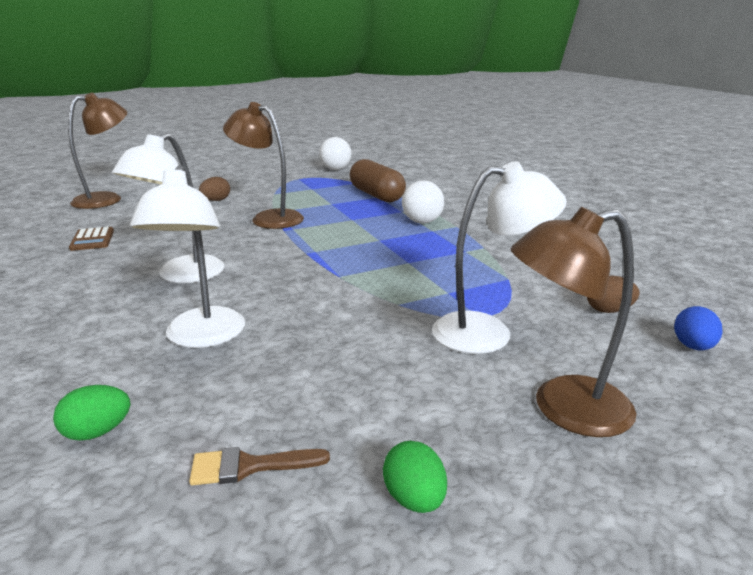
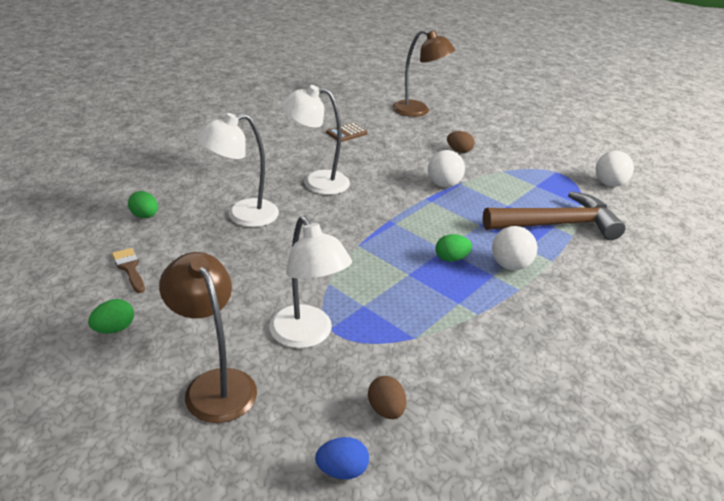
camera: 65 degrees right, 10 degrees up
(268, 218) = (443, 184): brown lamp -> white ball
(376, 195) = (557, 224): brown capsule -> brown hammer
(396, 240) = (451, 258): none -> green egg

